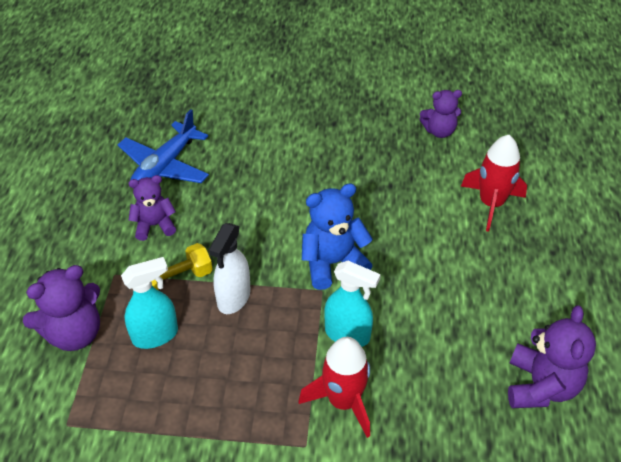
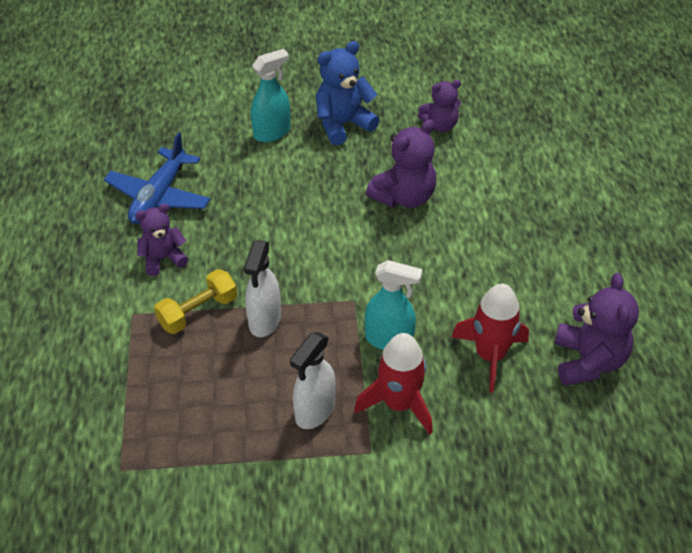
camera: 10 degrees left, 0 degrees up
(74, 333) = (105, 378): purple teddy bear -> purple teddy bear (404, 197)
(155, 335) = (192, 368): turquoise spray bottle -> turquoise spray bottle (272, 132)
(260, 395) = (314, 411): none -> white spray bottle
(332, 263) = (359, 272): blue teddy bear -> blue teddy bear (343, 124)
(491, 204) = (506, 192): red rocket -> red rocket (490, 355)

